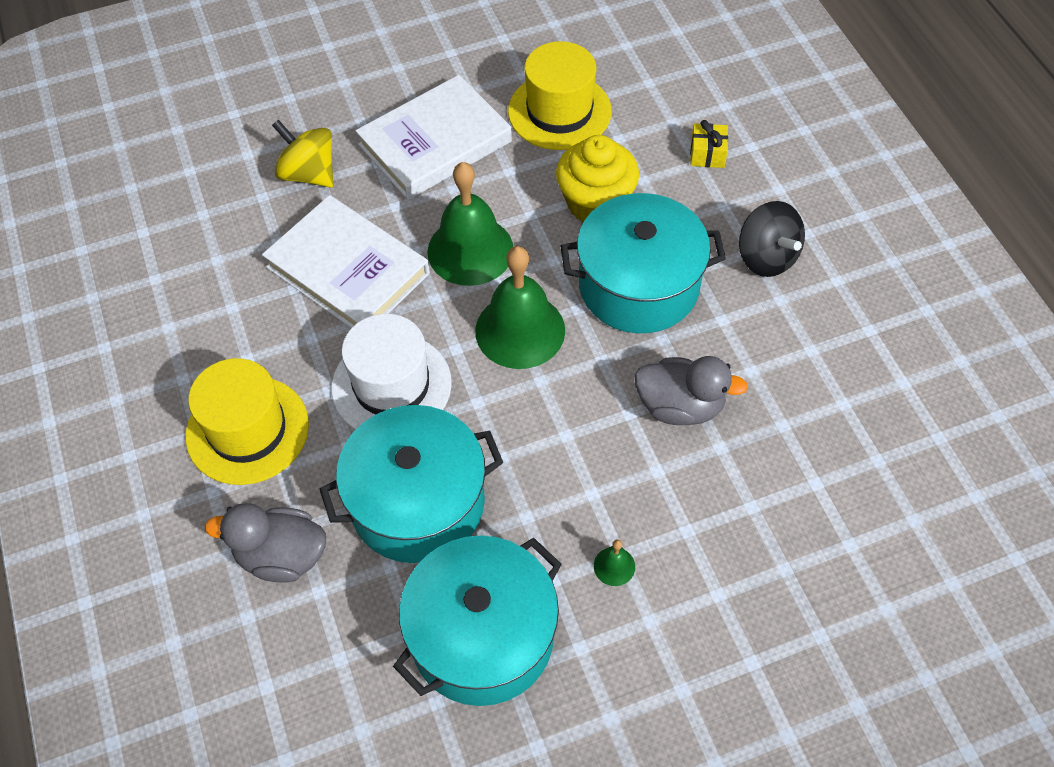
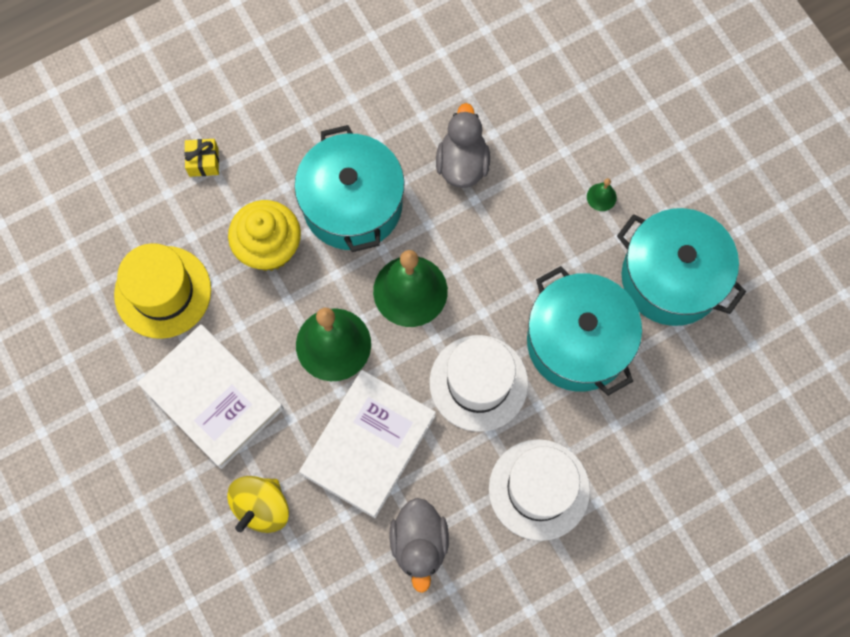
camera: 100 degrees left, 15 degrees up
(247, 430) = (539, 489): yellow hat -> white hat
(281, 556) = (640, 433): grey duck -> grey duck (419, 544)
(766, 257) = (311, 110): black spinning top -> none

